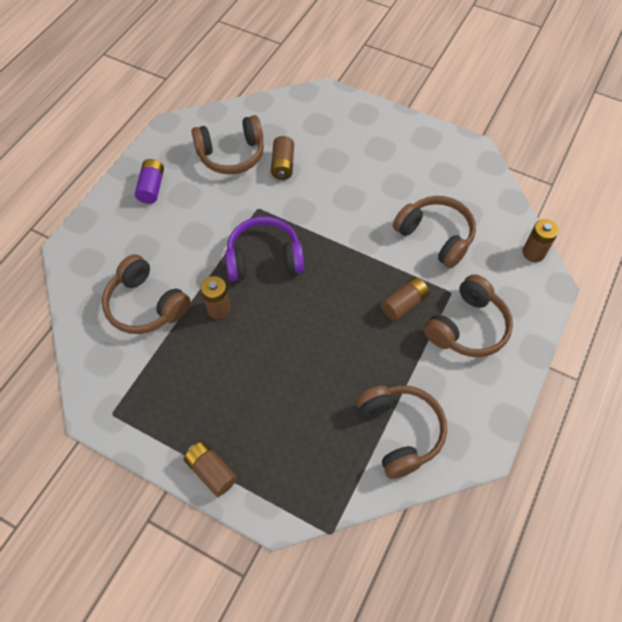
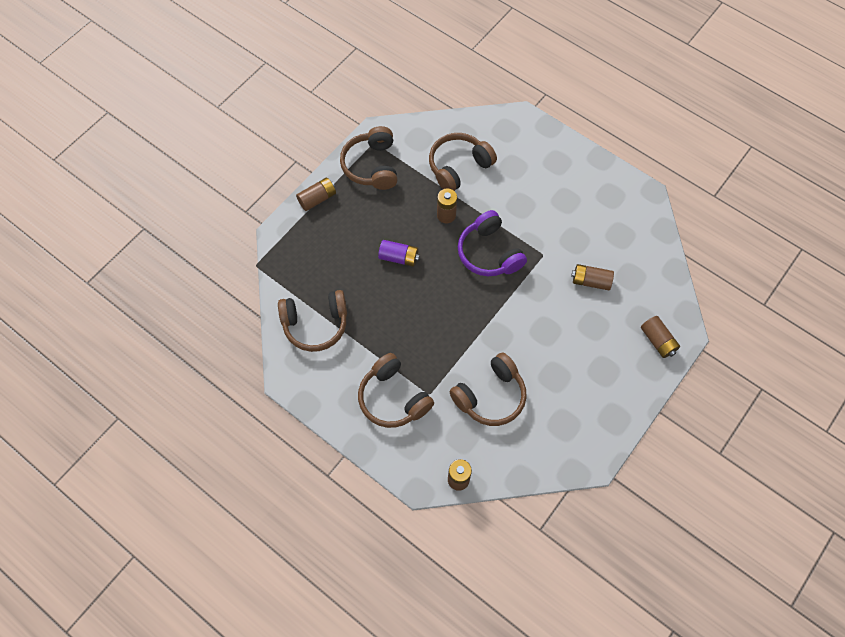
camera: 100 degrees right, 5 degrees up
(152, 187) = (576, 176): purple battery -> purple battery (399, 257)
(231, 154) = (608, 241): brown headphones -> brown headphones (372, 166)
(264, 258) = (489, 253): purple headphones -> purple headphones turned 150 degrees clockwise
(403, 304) = (425, 352): brown battery -> brown battery (657, 341)

